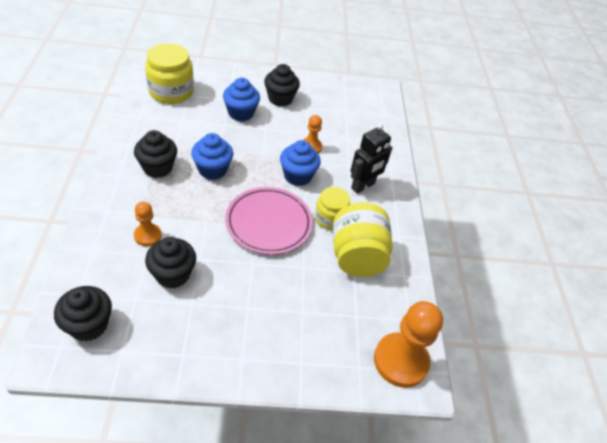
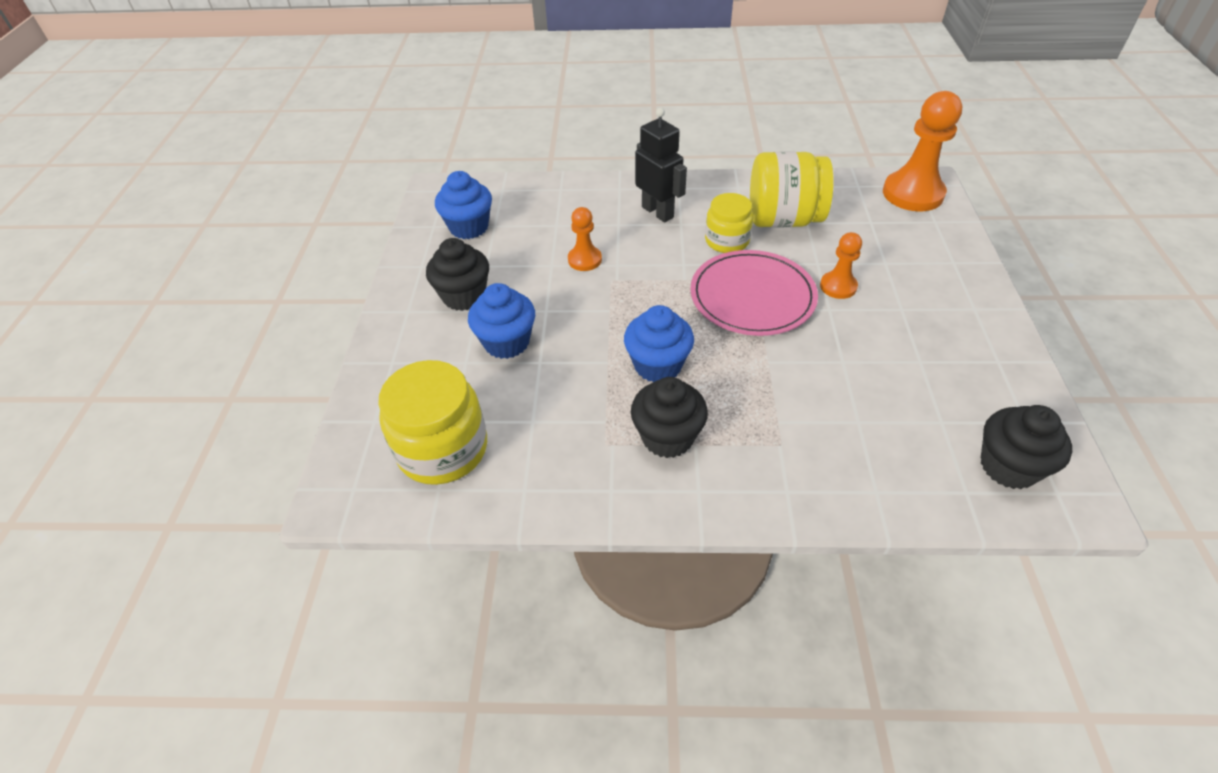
camera: 80 degrees left, 0 degrees up
(147, 235) = (822, 426): orange pawn -> orange pawn (838, 286)
(172, 274) = (882, 387): black cupcake -> none
(297, 176) = (651, 272): blue cupcake -> blue cupcake (469, 227)

